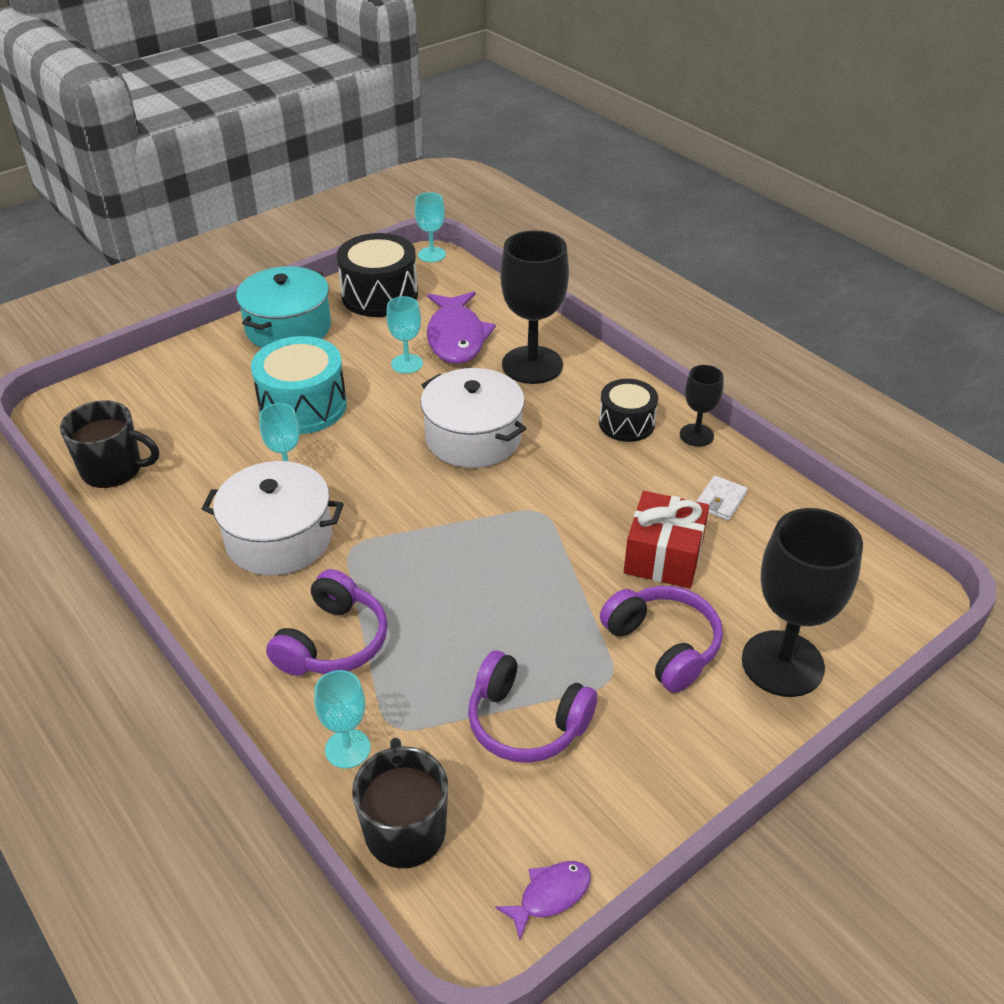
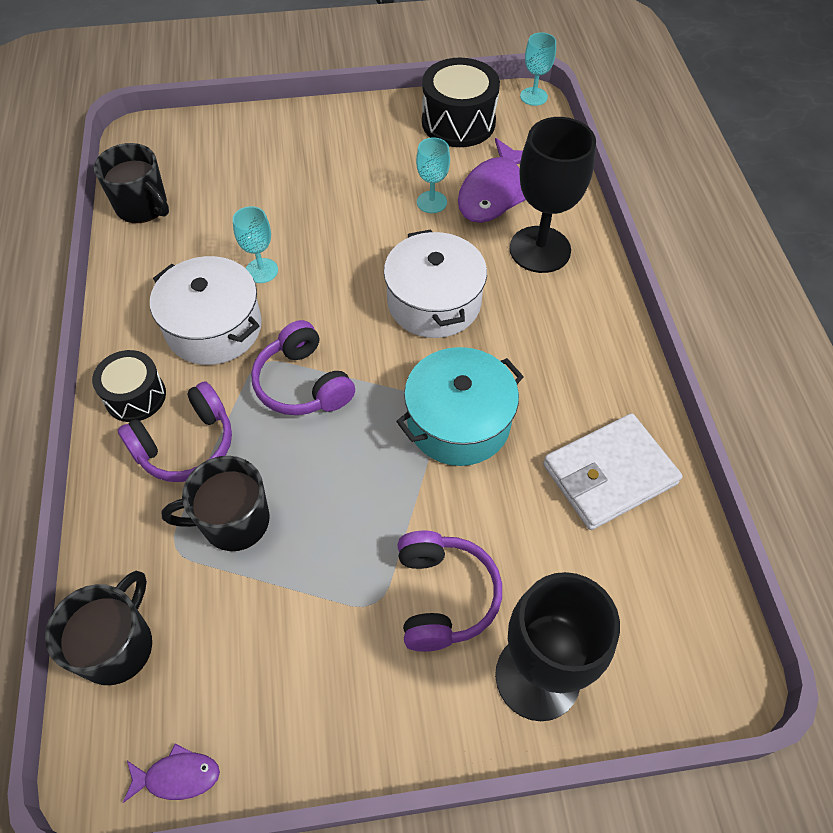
camera: 30 degrees right, 15 degrees up
(288, 328) = (361, 126): turquoise pot -> turquoise pot (458, 422)
(303, 406) = (319, 209): turquoise drum -> none
(347, 748) = (129, 548): turquoise goblet -> none
(432, 679) = (234, 521): none -> black mug
(526, 722) = (276, 604): purple headphones -> purple headphones (303, 383)
(626, 423) = (581, 350): black drum -> black drum (135, 396)
(663, 556) = (512, 505): red gift -> none
(696, 435) = (639, 393): black goblet -> none
(720, 501) = (609, 474): white wallet -> white wallet, size x2.17

